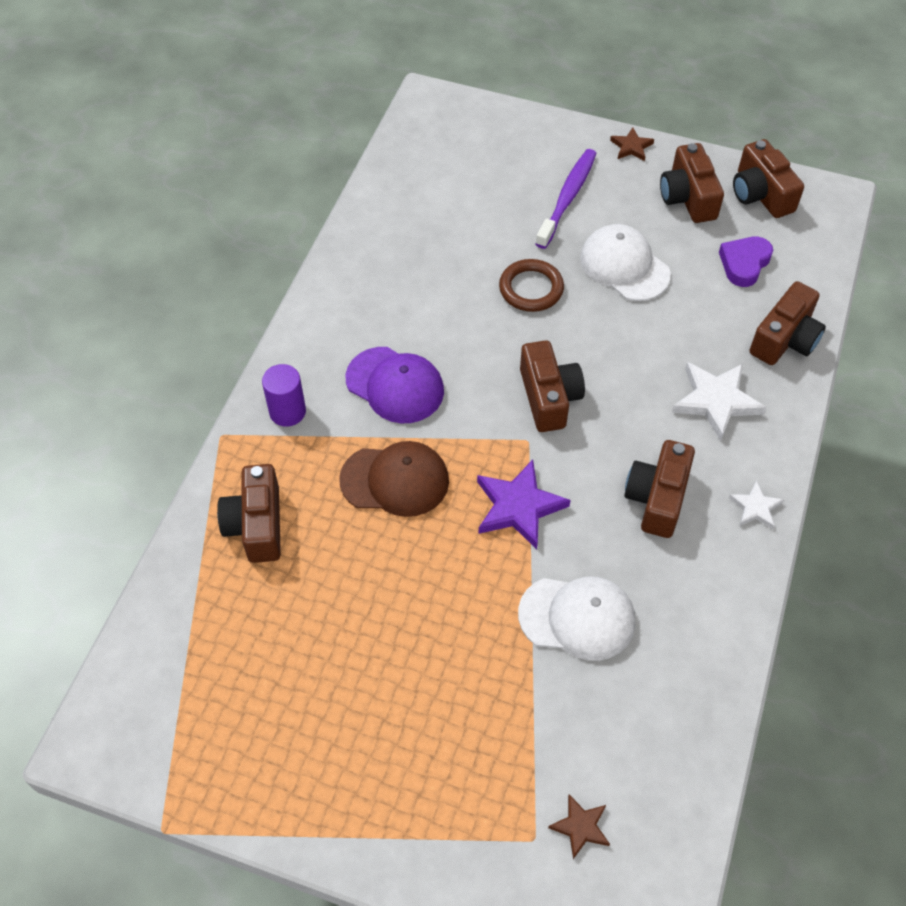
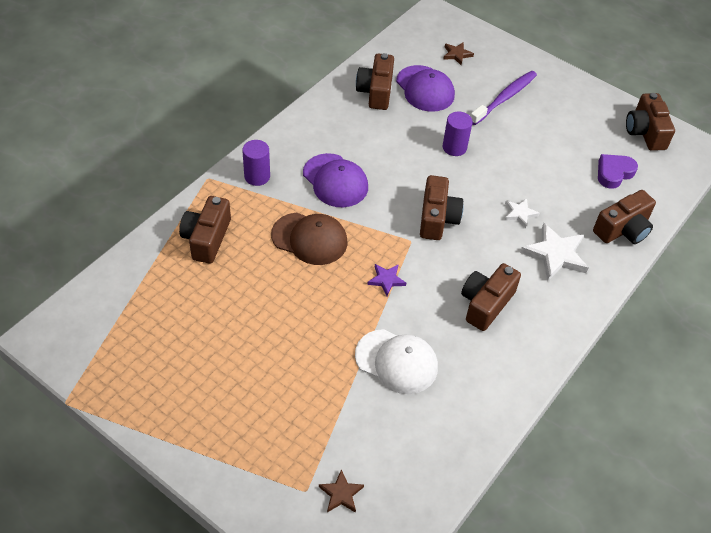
camera: 15 degrees right, 5 degrees down
(459, 215) = (425, 89): none -> purple cap
(518, 506) = (386, 280): purple star -> purple star, size x0.55
(531, 288) = (454, 147): brown ring -> purple cylinder
(624, 266) = (526, 151): white cap -> none
(631, 147) = (564, 78): brown star -> brown star (457, 54)
(688, 197) = (591, 120): brown camera -> brown camera (376, 91)
(755, 508) = (554, 331): white star -> white star (519, 213)

